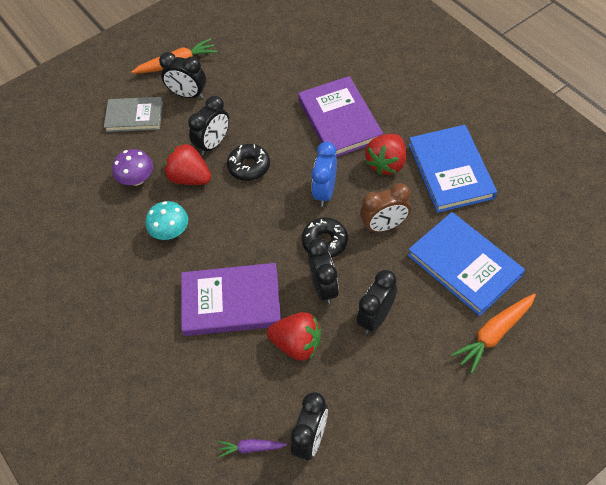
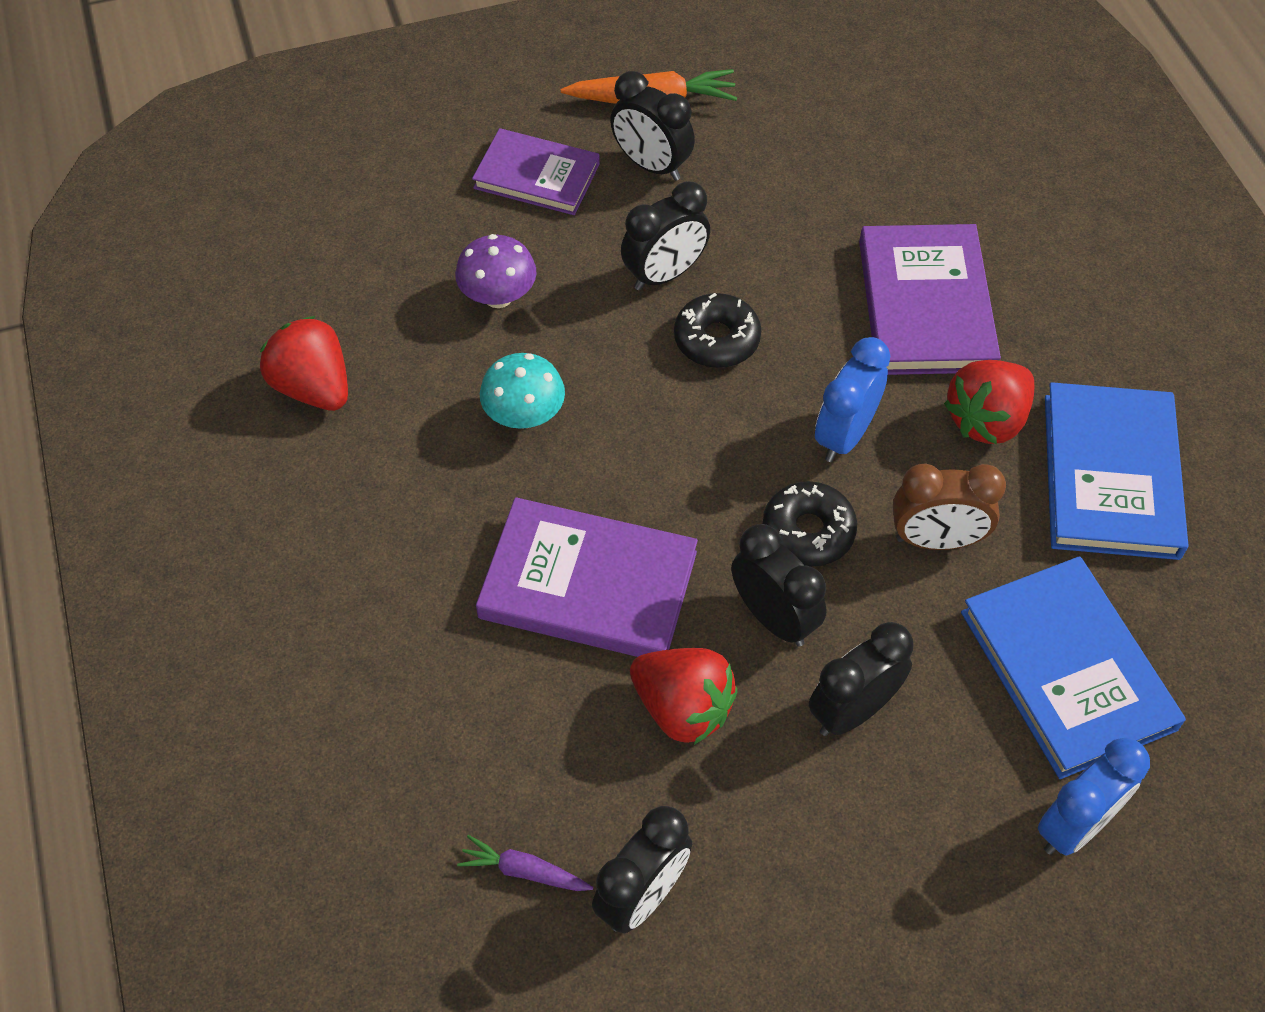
camera: 15 degrees right, 0 degrees up
(134, 116) = (536, 176): grey book -> purple book
(189, 178) = (597, 325): red strawberry -> red strawberry (313, 387)
(324, 287) = (773, 618): black clock -> black clock turned 45 degrees counterclockwise
(494, 334) = (1075, 825): orange carrot -> blue clock

